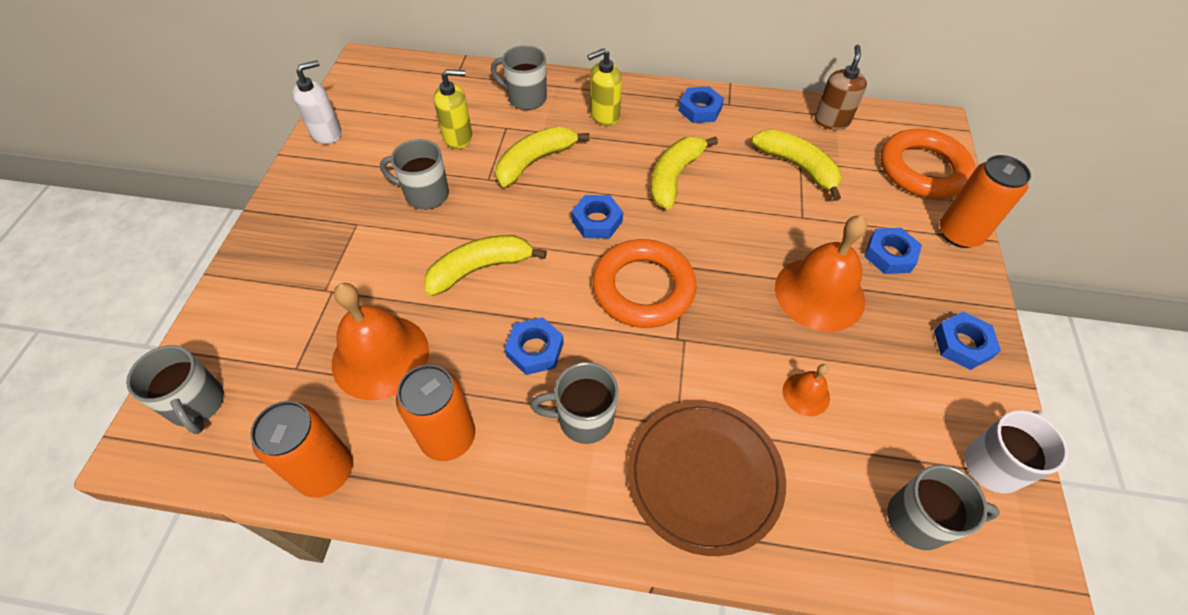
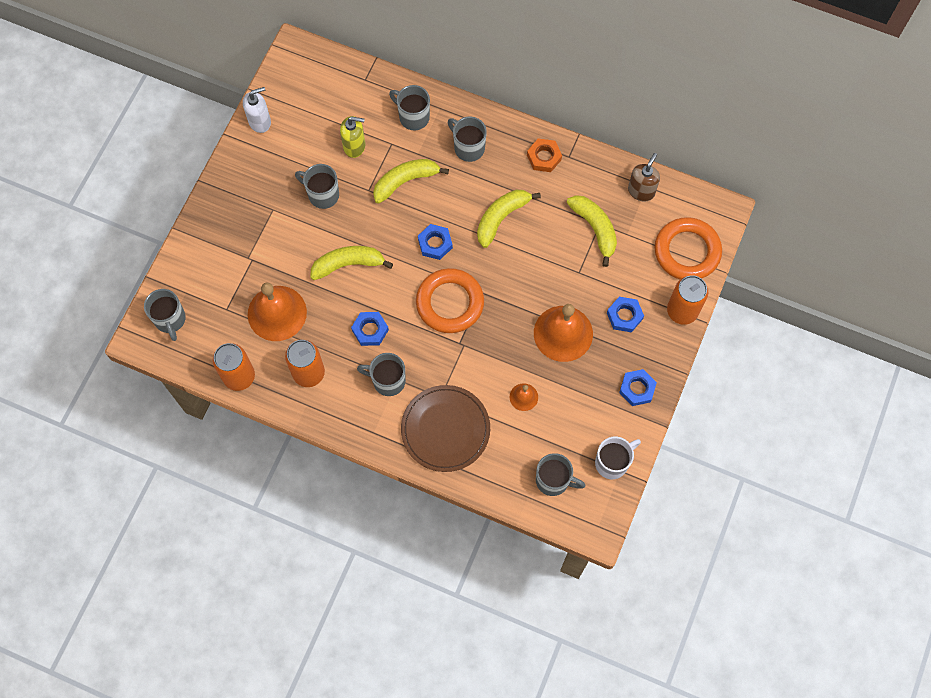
camera: 15 degrees right, 15 degrees up
(604, 115) = (468, 148): yellow soap dispenser -> grey mug
(700, 109) = (544, 157): blue nut -> orange nut

